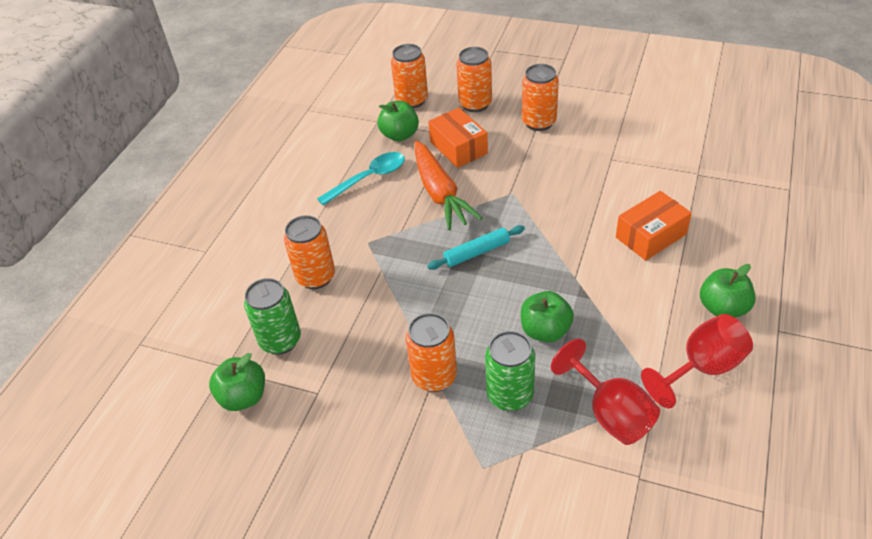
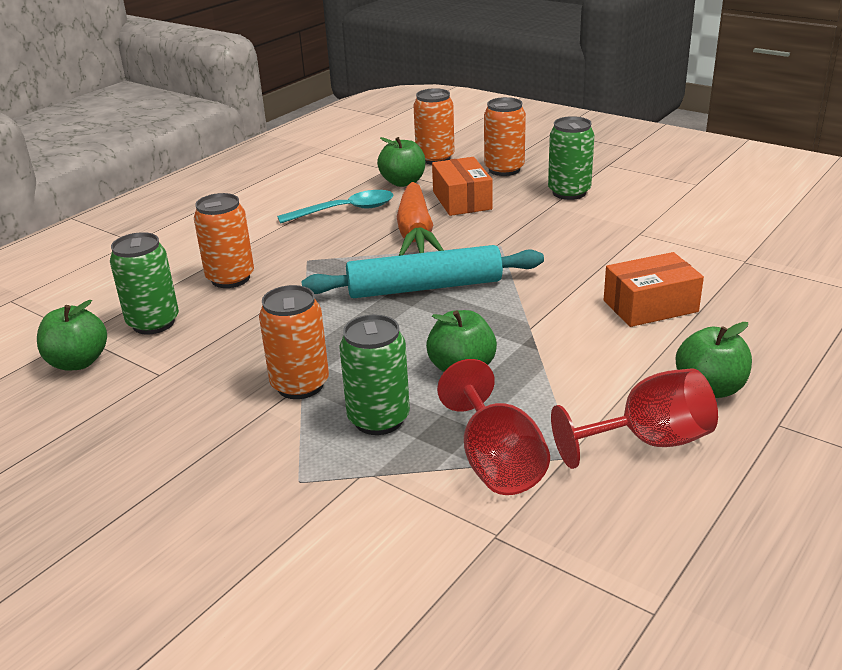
camera: 15 degrees right, 15 degrees down
(477, 252) = (425, 287): turquoise rolling pin -> turquoise rolling pin, size x1.78
(539, 122) = (569, 192): orange can -> green can

